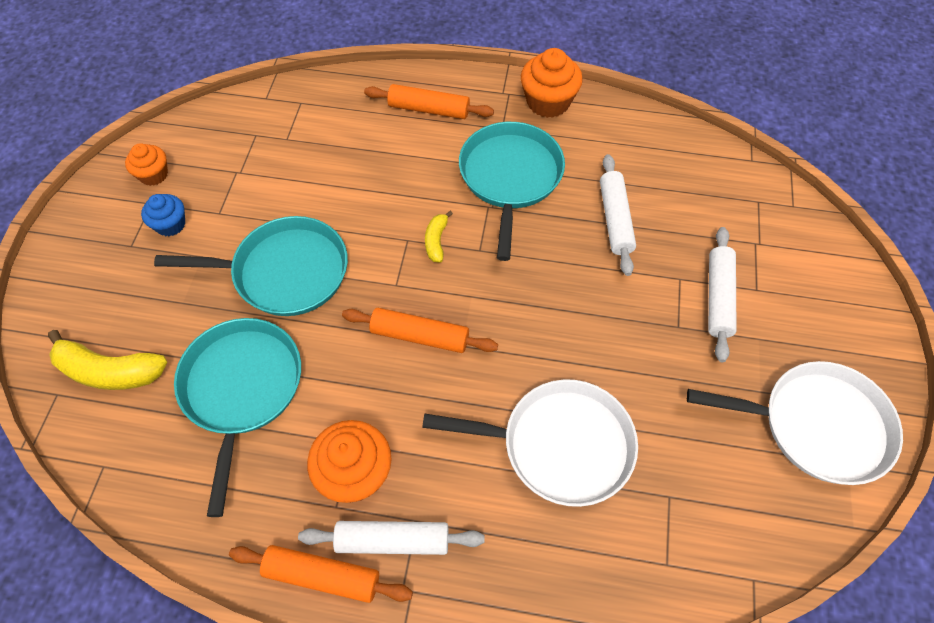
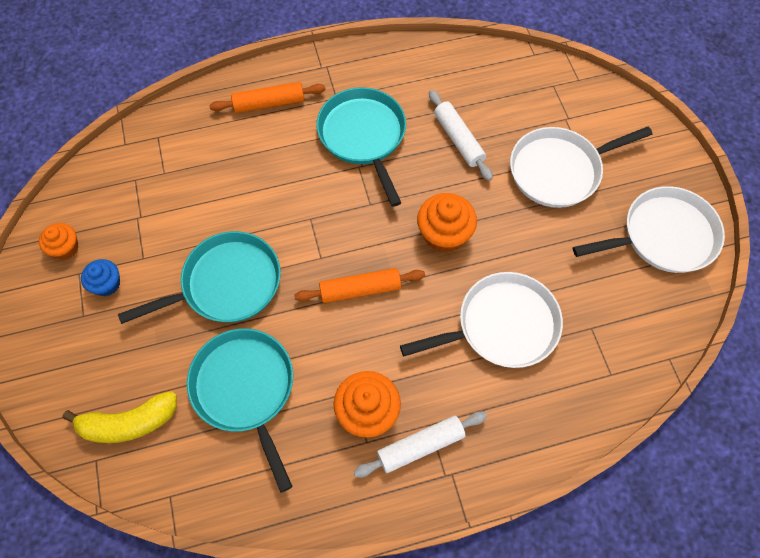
camera: 25 degrees left, 5 degrees up
(322, 576) = (384, 494): orange rolling pin -> none
(436, 241) = (333, 210): yellow banana -> none
(548, 102) = (361, 62): orange cupcake -> orange cupcake (444, 234)
(718, 297) = (558, 170): white rolling pin -> white pan

